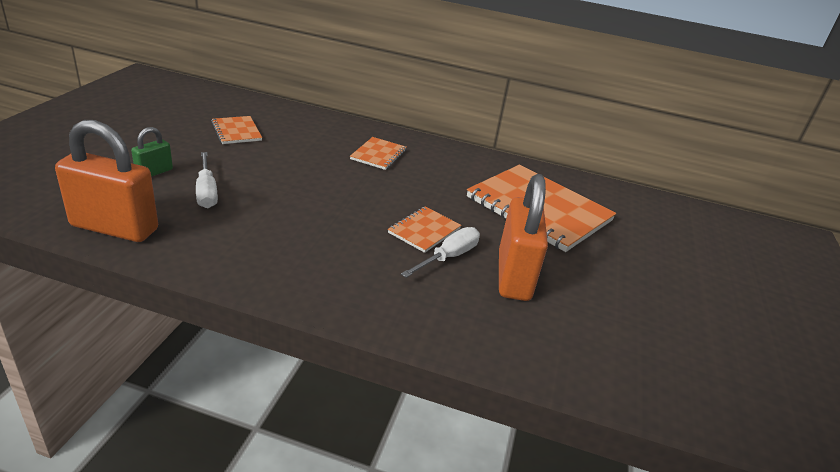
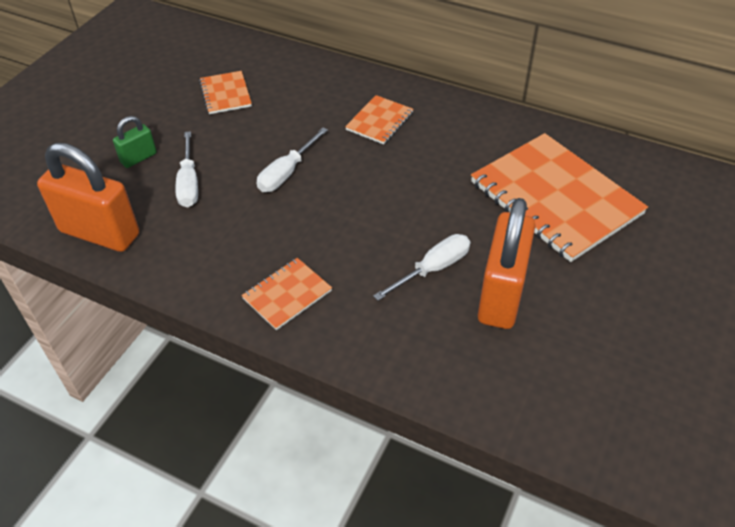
camera: 15 degrees right, 15 degrees up
(301, 187) = (287, 173): none -> white screwdriver
(424, 231) = (413, 232): orange notebook -> orange notebook (287, 295)

